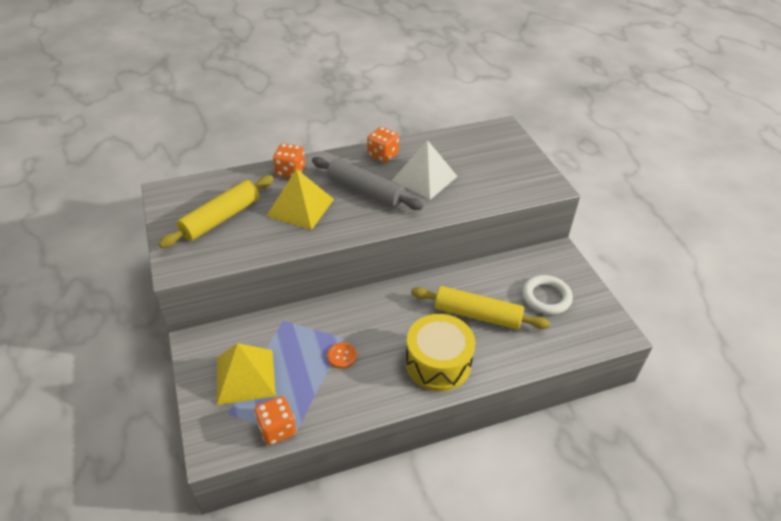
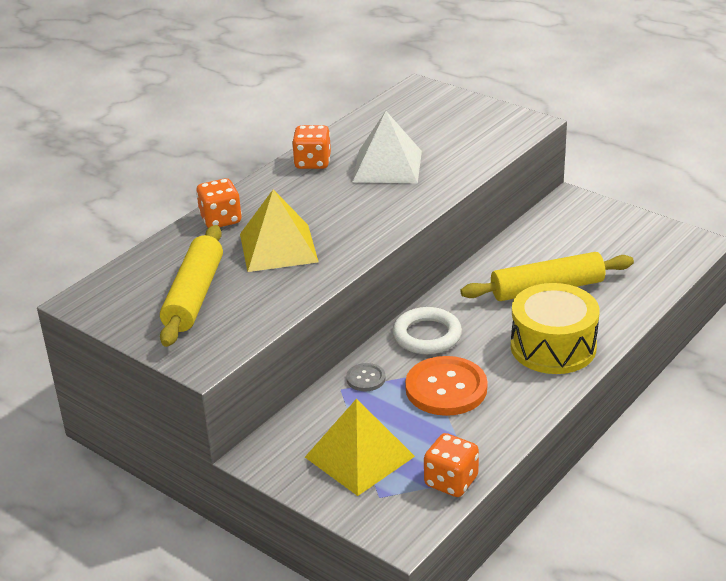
camera: 30 degrees left, 10 degrees down
(303, 321) = (366, 378): none -> grey button
(342, 356) = (446, 388): orange button -> orange button, size x2.05
(365, 191) = (336, 203): grey rolling pin -> none
(546, 297) = (599, 243): white ring -> white ring (427, 335)

